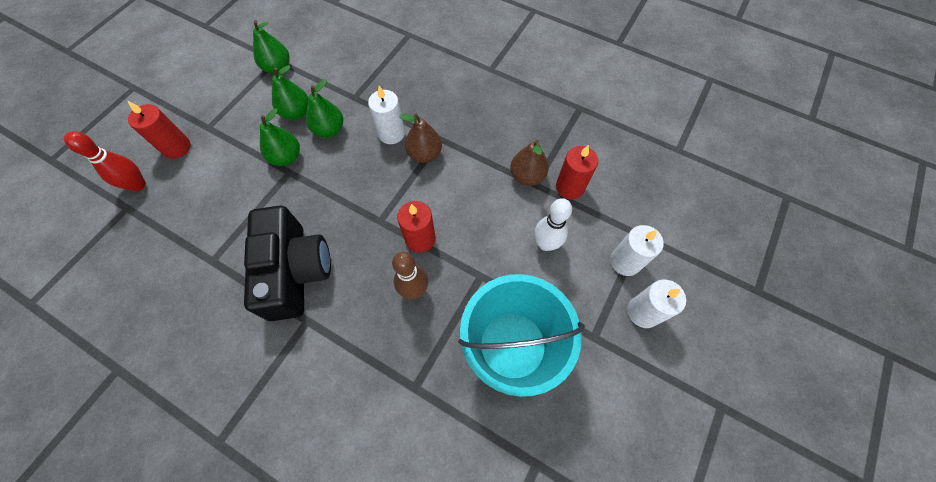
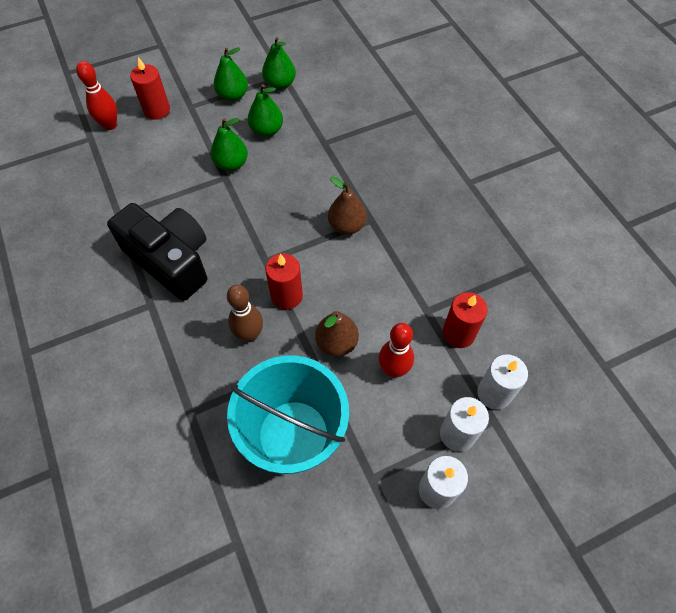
camera: 35 degrees right, 5 degrees down
(295, 271) = (171, 260): black camera -> black camera turned 75 degrees counterclockwise
(329, 130) = (282, 160): green pear -> green pear (233, 96)
(391, 133) = (332, 191): white candle -> white candle (494, 393)
(527, 176) = (425, 299): brown pear -> brown pear (336, 343)
(546, 244) = (393, 370): white bowling pin -> red bowling pin

